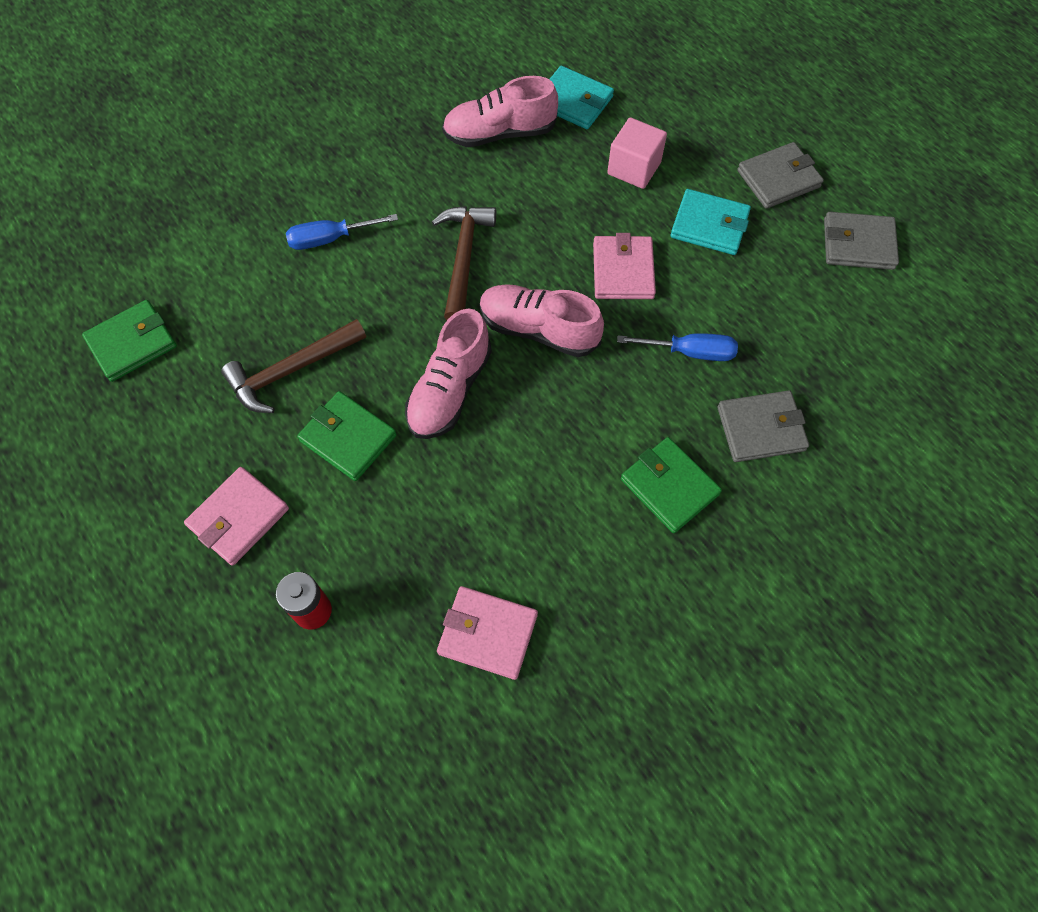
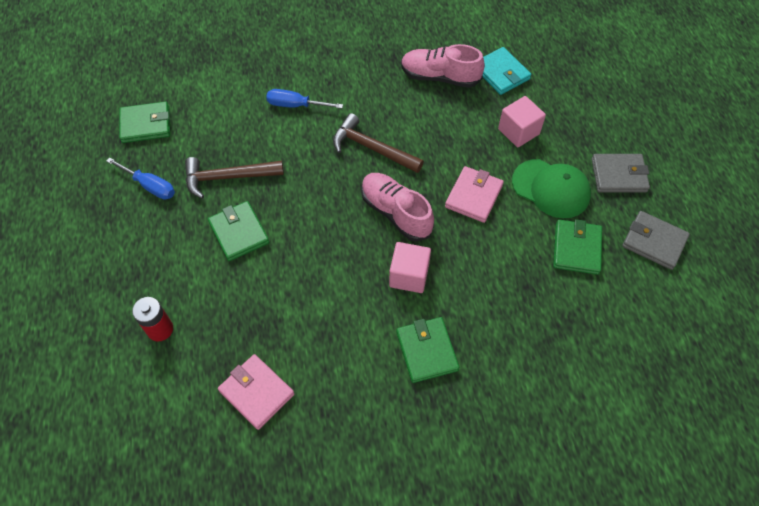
camera: 25 degrees right, 5 degrees down
(239, 518) = (149, 254): pink wallet -> none
(449, 390) = (317, 228): pink shoe -> none
(463, 258) = (372, 148): brown hammer -> brown hammer turned 90 degrees counterclockwise
(597, 402) = (409, 275): none -> pink cube
(689, 352) = (490, 268): blue screwdriver -> blue screwdriver (149, 186)
(709, 225) = (551, 188): turquoise wallet -> green cap
(761, 428) = (512, 339): grey wallet -> none
(776, 287) = (576, 248): none -> green wallet

